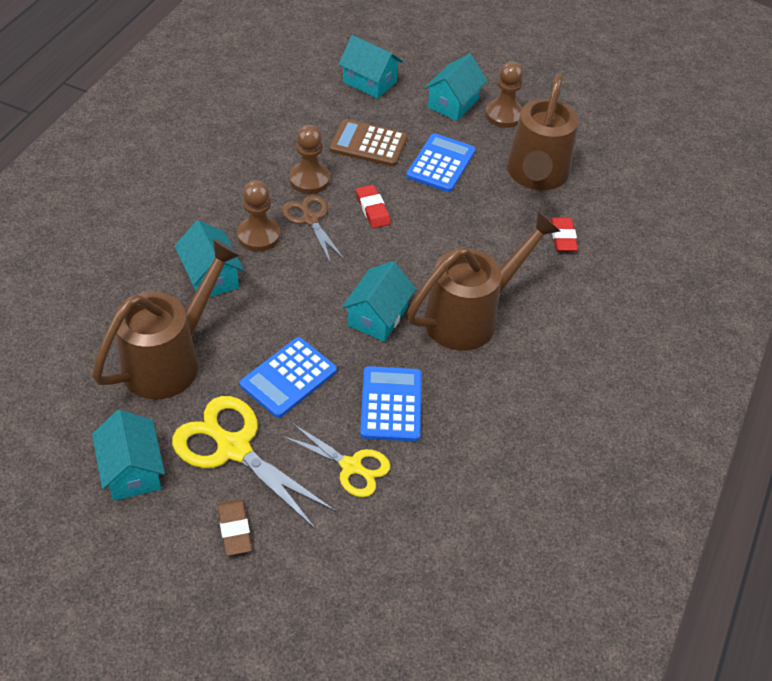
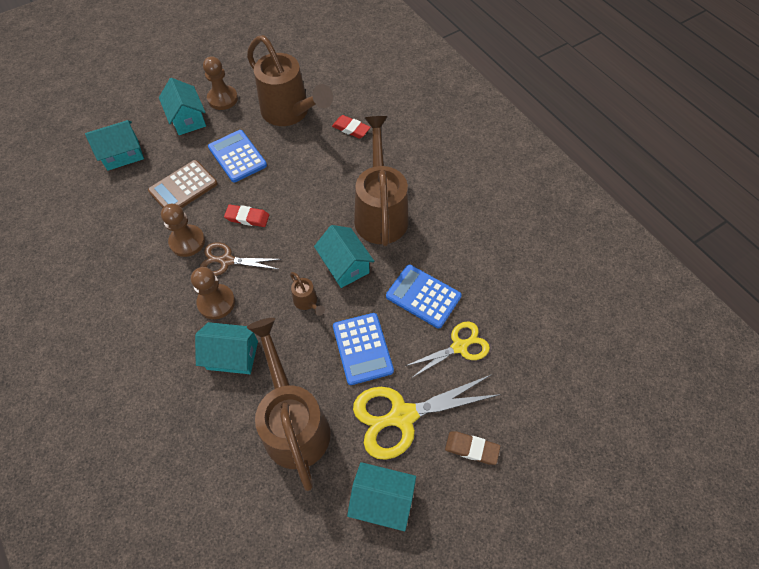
camera: 55 degrees left, 10 degrees up
(310, 306) = (307, 302): none -> brown watering can

